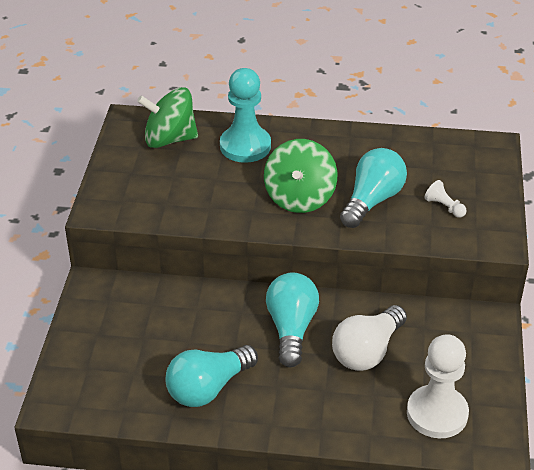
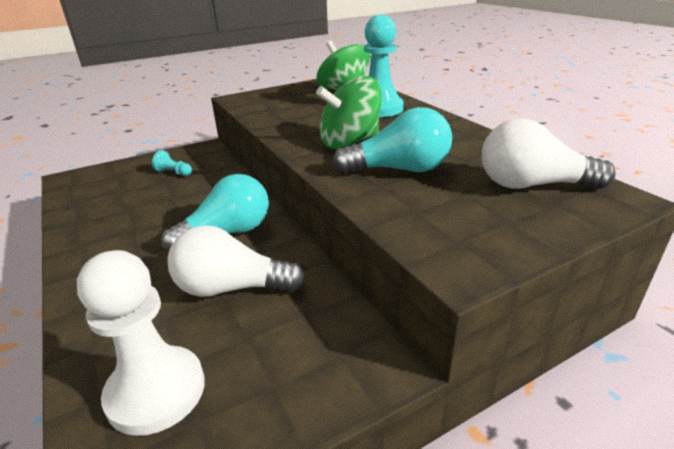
camera: 55 degrees right, 10 degrees down
(132, 325) = (174, 172): none -> turquoise pawn
(208, 388) = (119, 224): turquoise light bulb -> none
(444, 207) = (458, 207): white pawn -> none
(449, 163) = (532, 185): none -> white light bulb

